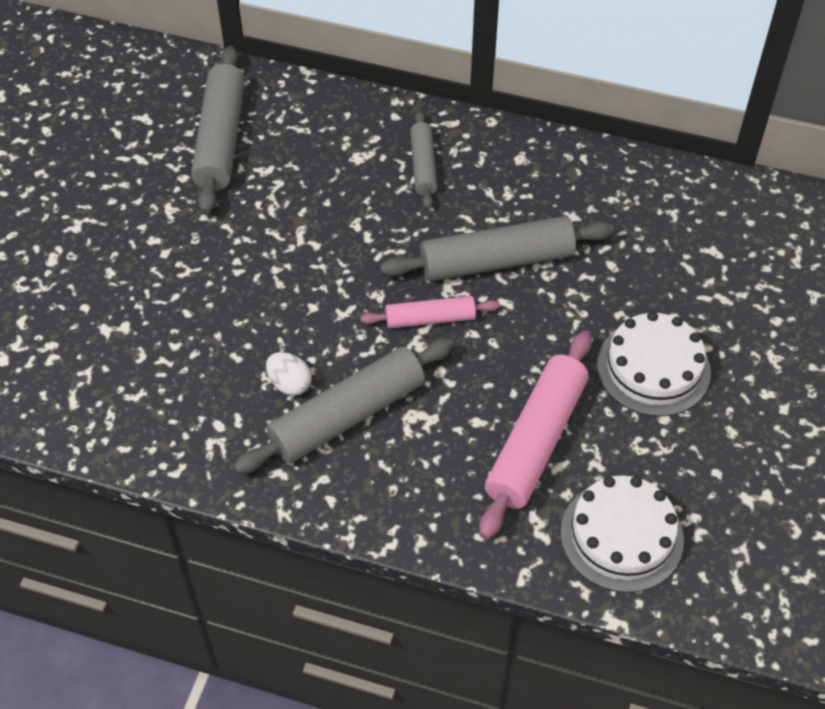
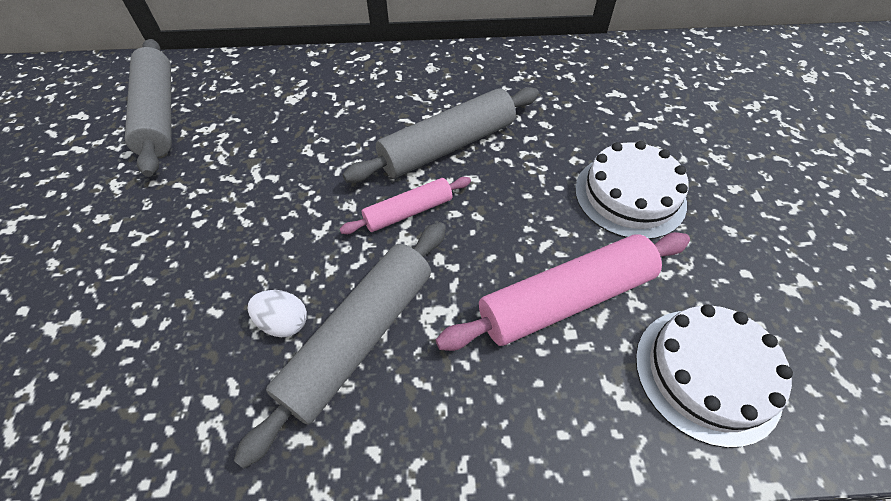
camera: 20 degrees left, 0 degrees up
(423, 166) = (352, 91): grey rolling pin -> none
(535, 441) = (565, 299): pink rolling pin -> pink rolling pin turned 60 degrees clockwise

